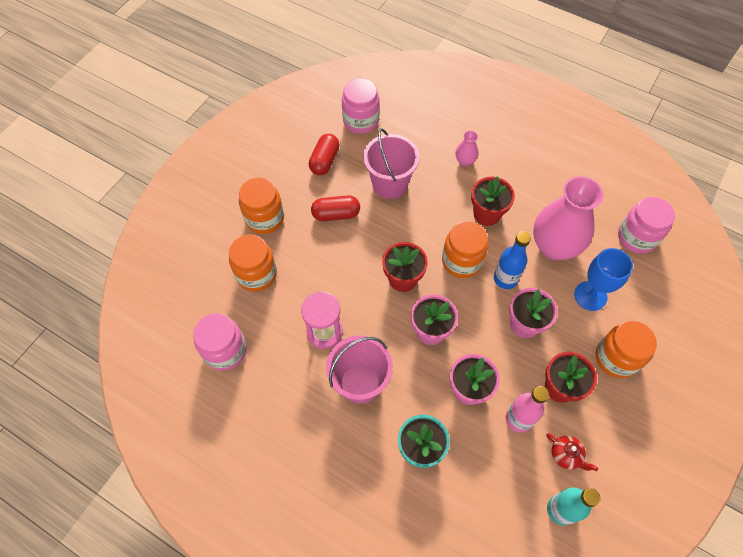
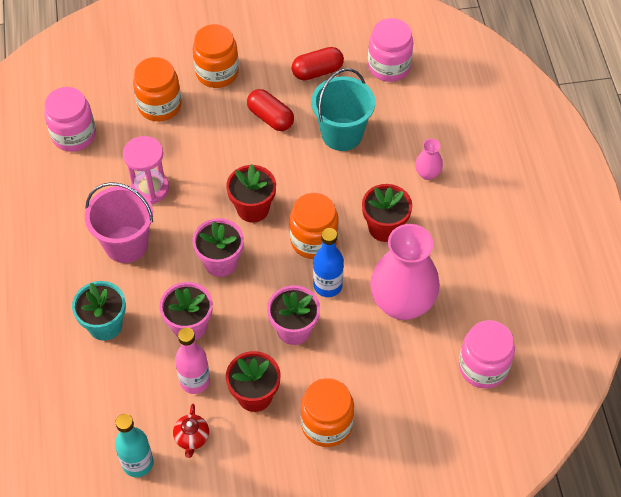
camera: 50 degrees right, 5 degrees down
(390, 184) = (342, 134): pink bucket -> turquoise bucket
(590, 296) = (375, 365): blue goblet -> none

